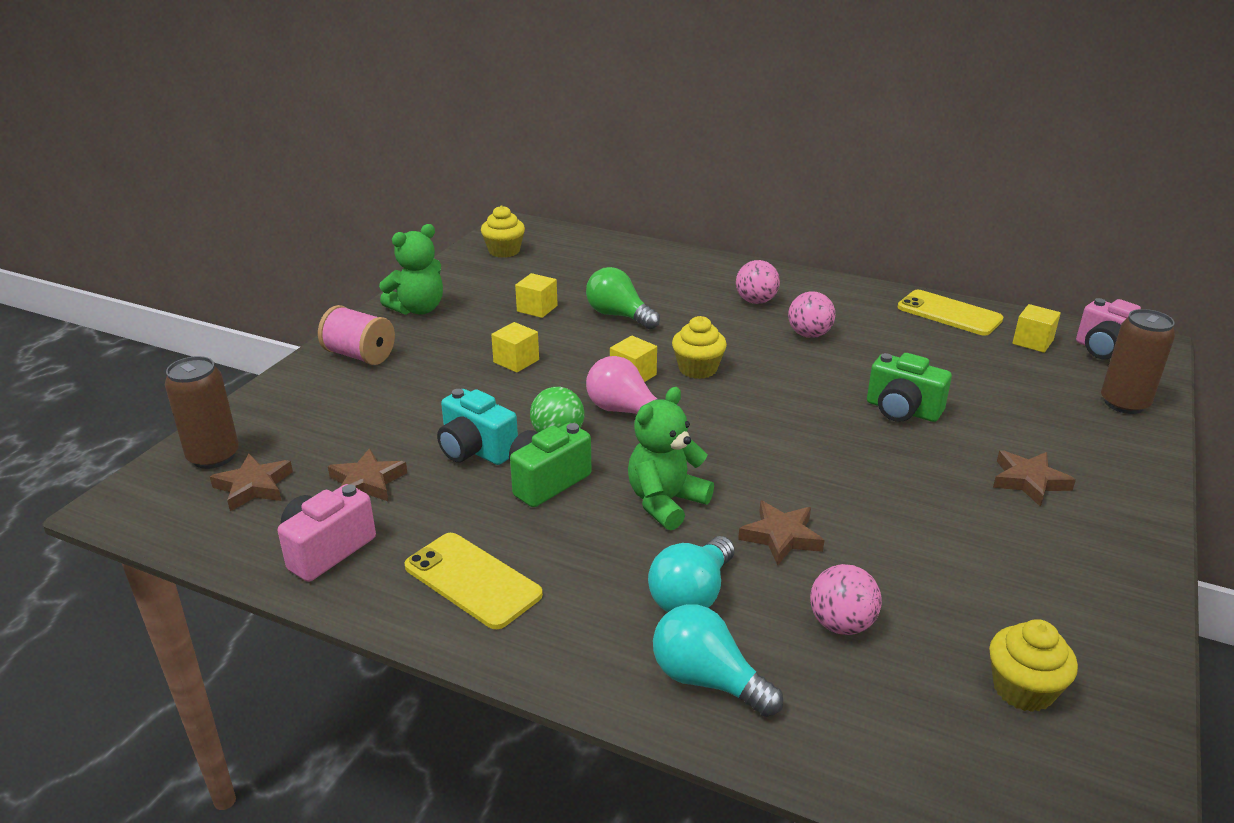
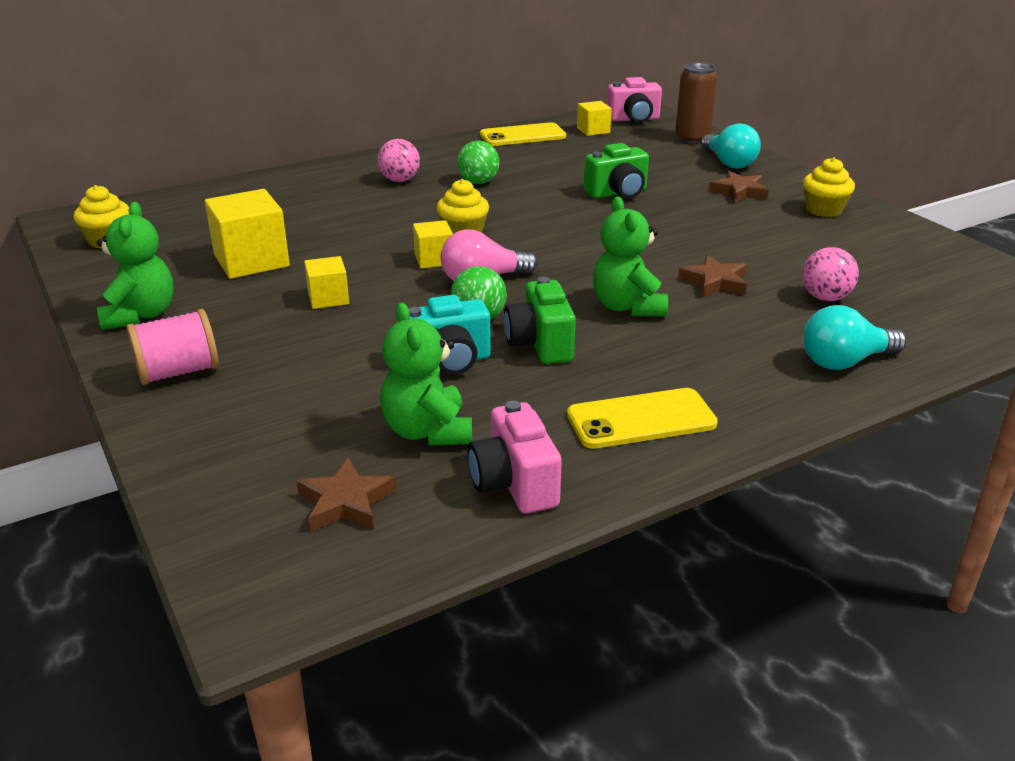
camera: 55 degrees left, 0 degrees up
(213, 456) = (246, 517): brown can -> none
(367, 482) = (427, 431): brown star -> green teddy bear
(537, 308) = (251, 261): yellow cube -> yellow cube, size x1.79
(619, 316) = (329, 233): green light bulb -> none
(692, 595) = (748, 335): turquoise light bulb -> turquoise light bulb (729, 163)
(809, 335) = (478, 182): pink ball -> green ball
(1023, 689) = (925, 270): yellow cupcake -> yellow cupcake (823, 210)

